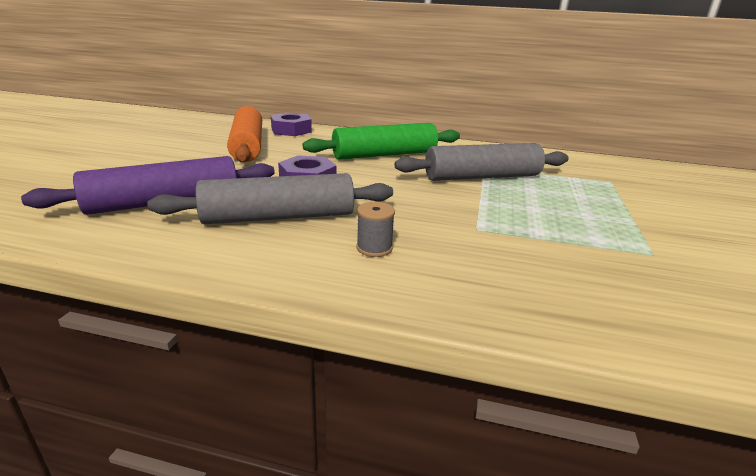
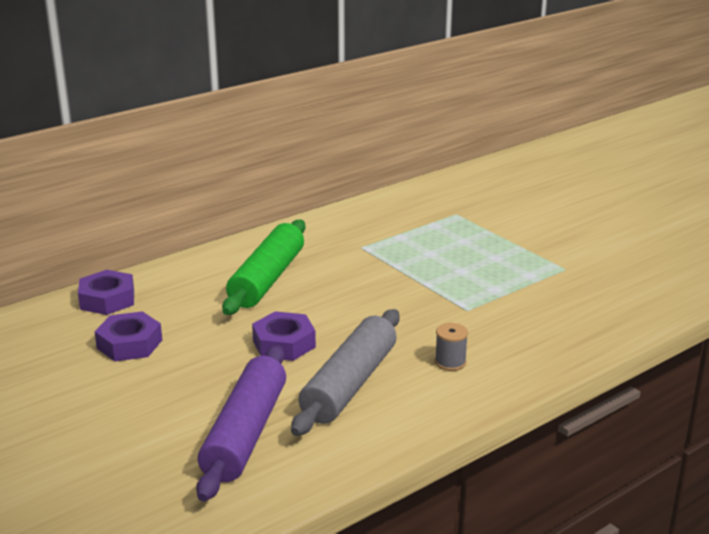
camera: 50 degrees left, 0 degrees up
(248, 146) = (129, 344): orange rolling pin -> purple nut
(482, 177) = (381, 260): grey rolling pin -> none

